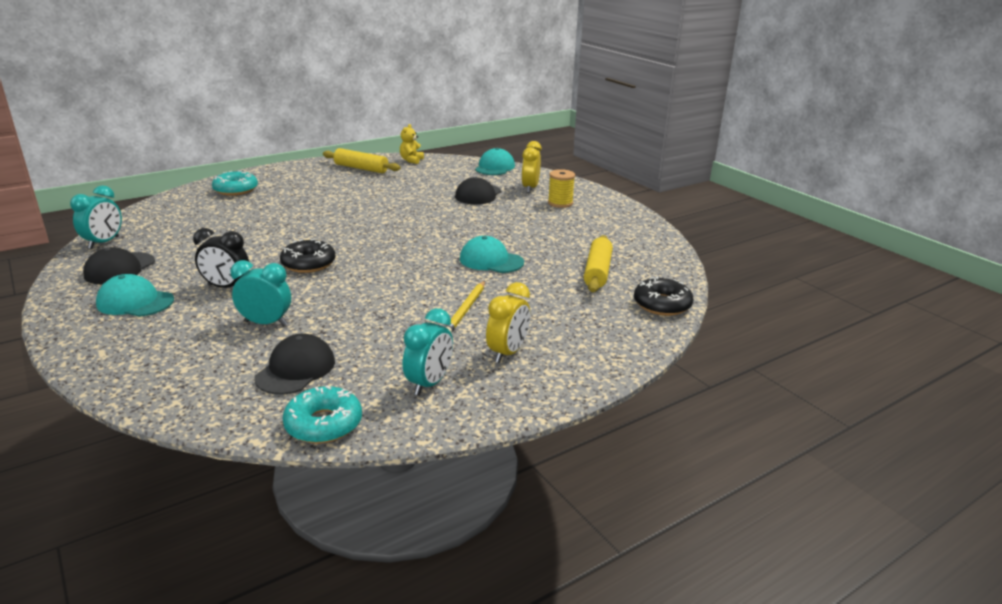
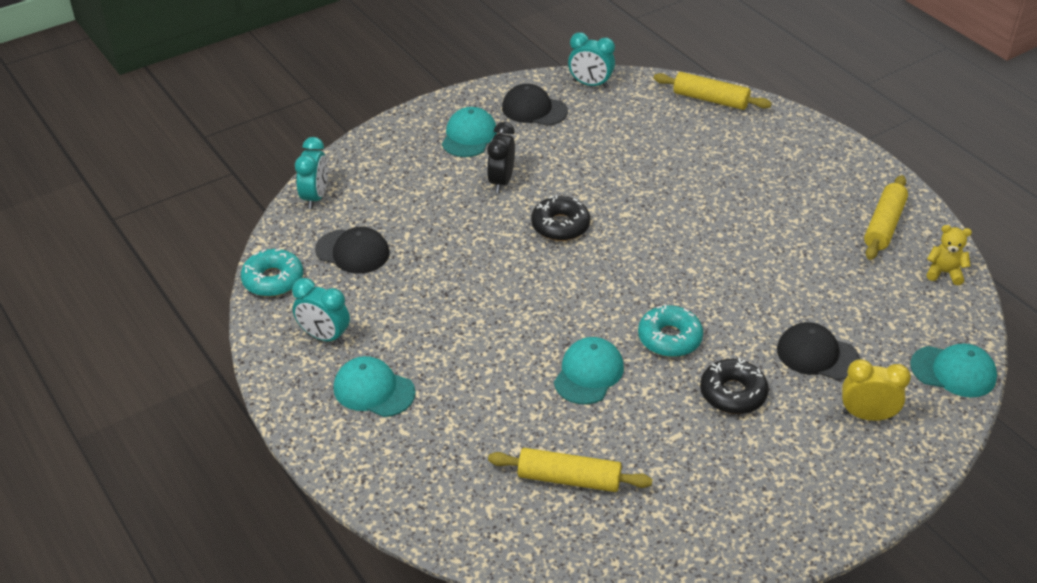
camera: 90 degrees right, 15 degrees up
(176, 201) = (710, 99): none -> yellow rolling pin
(236, 190) = (760, 133): turquoise donut -> turquoise donut (669, 338)
(266, 323) = (432, 220): turquoise clock -> turquoise clock (315, 197)
(466, 310) = (462, 355): yellow pencil -> none
(507, 353) = (374, 390): yellow clock -> turquoise cap
(560, 203) = (811, 451): yellow spool -> none
(662, 304) = (481, 537): black donut -> black donut (732, 393)

